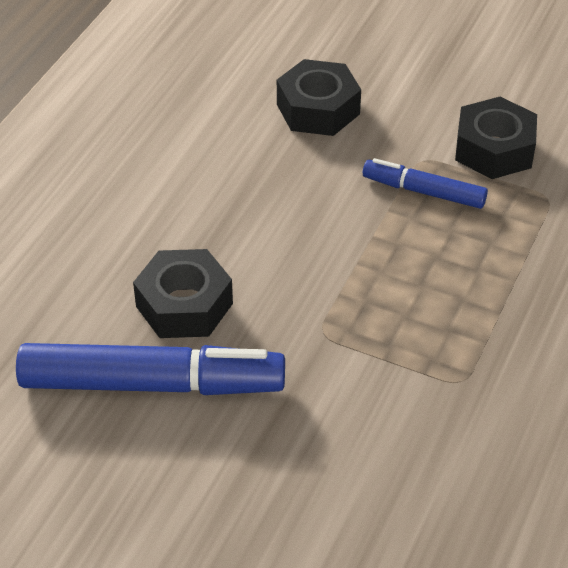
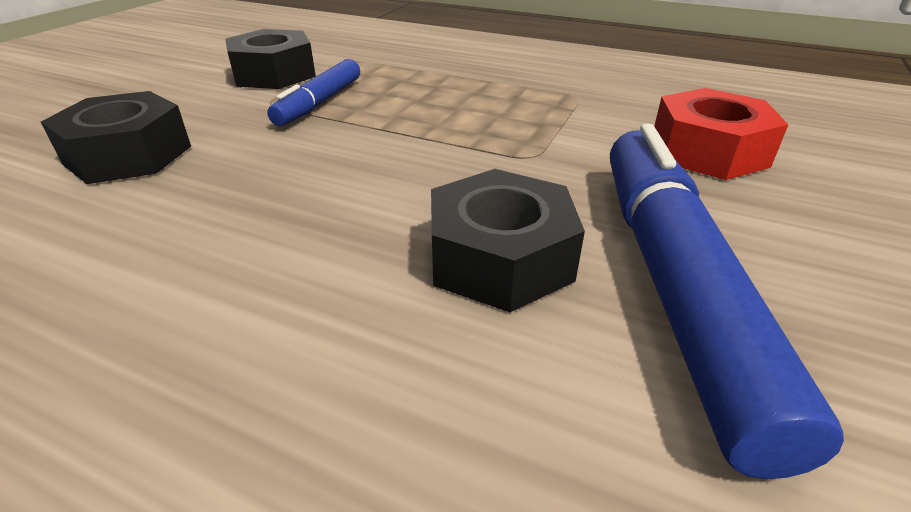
camera: 90 degrees left, 10 degrees down
(334, 457) = (708, 151): none -> red nut

